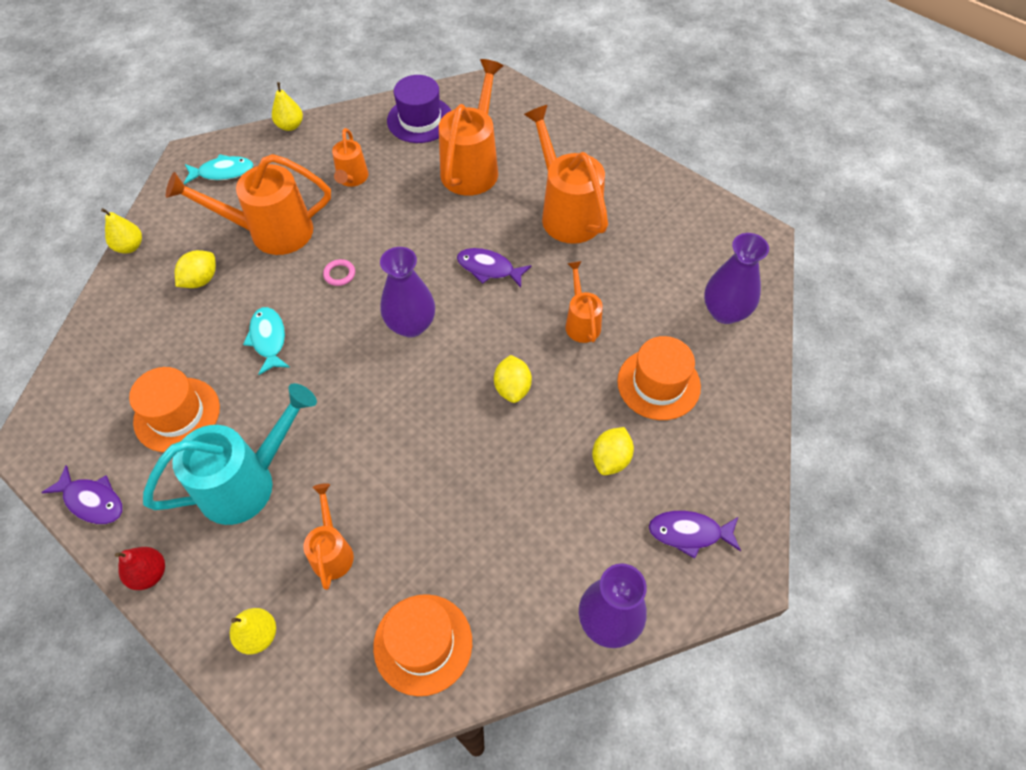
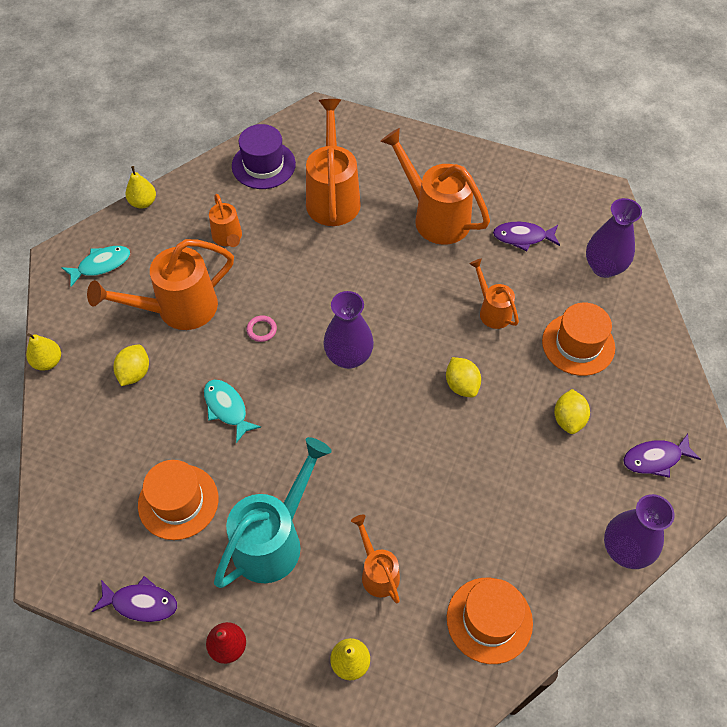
camera: 20 degrees left, 0 degrees up
(489, 268) = (392, 286): purple fish -> purple fish (523, 237)

